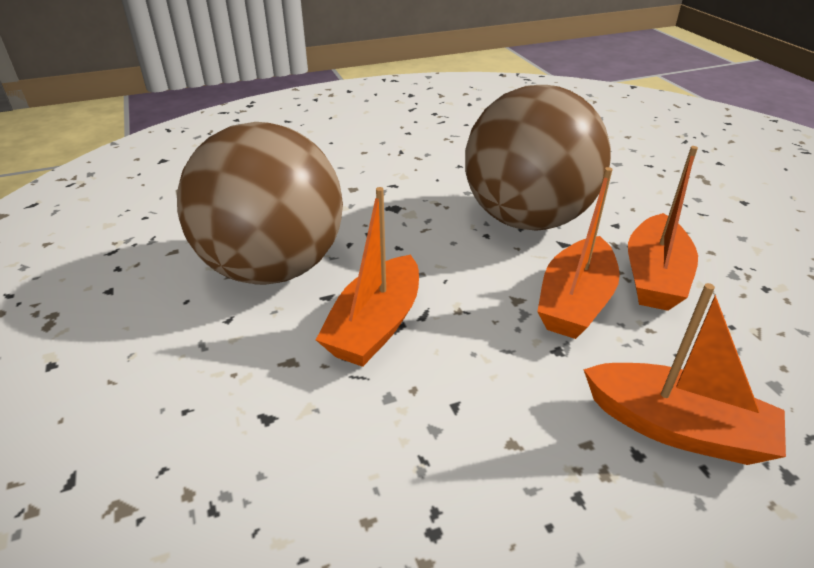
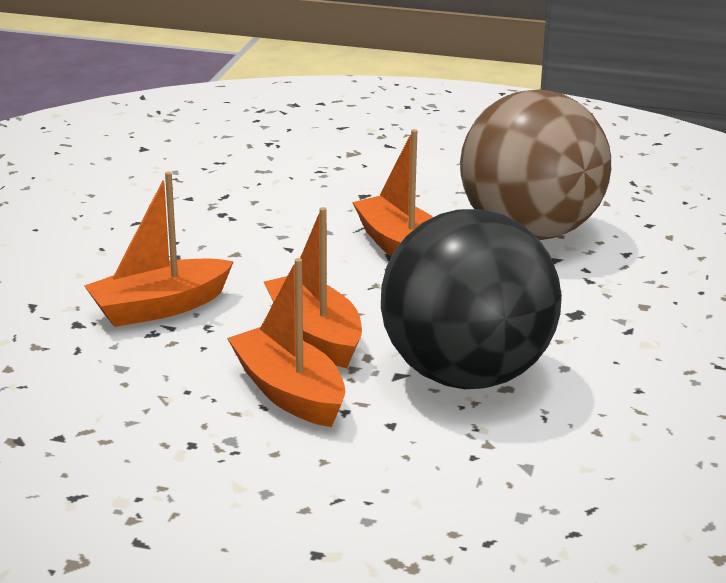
camera: 125 degrees right, 10 degrees down
(526, 219) = (466, 375): brown ball -> black ball

